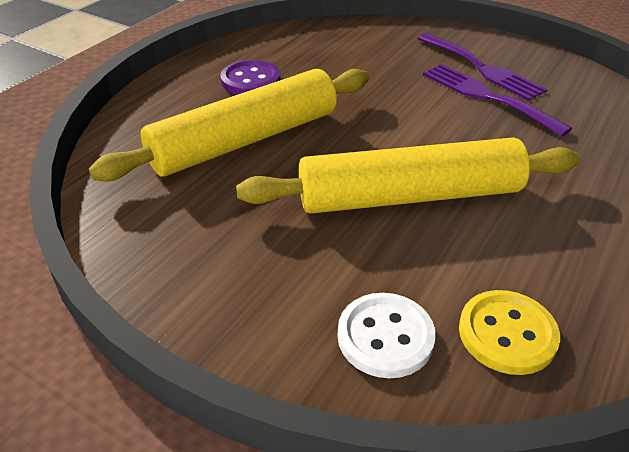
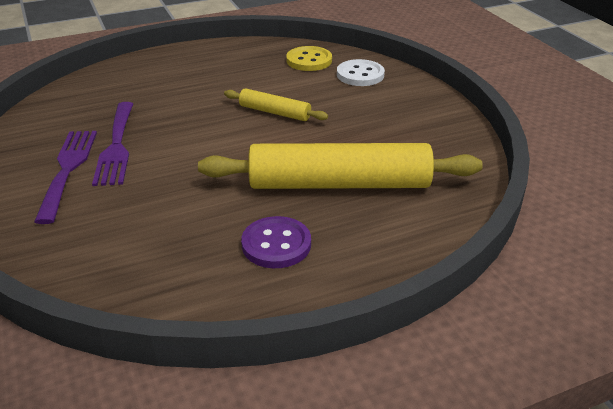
camera: 145 degrees left, 5 degrees down
(409, 196) = (275, 112): yellow rolling pin -> yellow rolling pin, size x0.49

